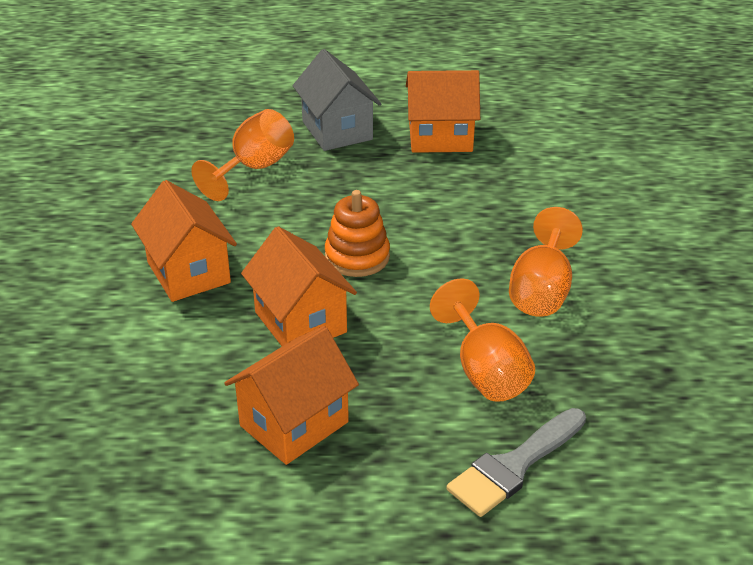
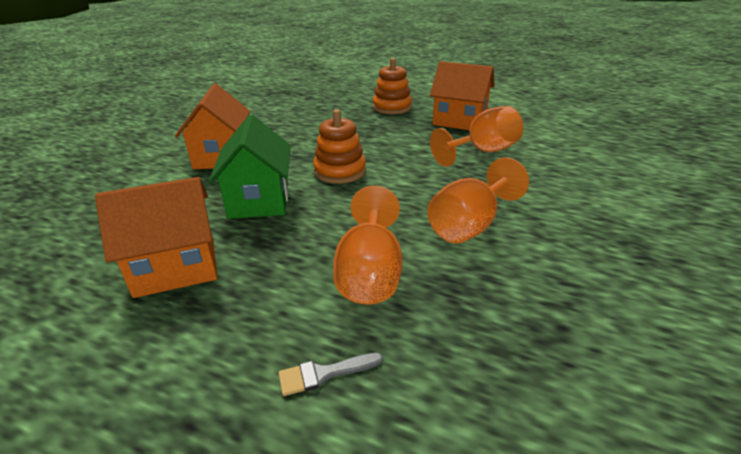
camera: 25 degrees right, 5 degrees down
(254, 168) = (321, 116): orange goblet -> orange goblet (483, 152)
(300, 322) = (259, 200): orange house -> green house
(337, 130) = (392, 107): grey house -> orange stacking toy
(514, 466) = (324, 374): grey brush -> grey brush, size x0.51

